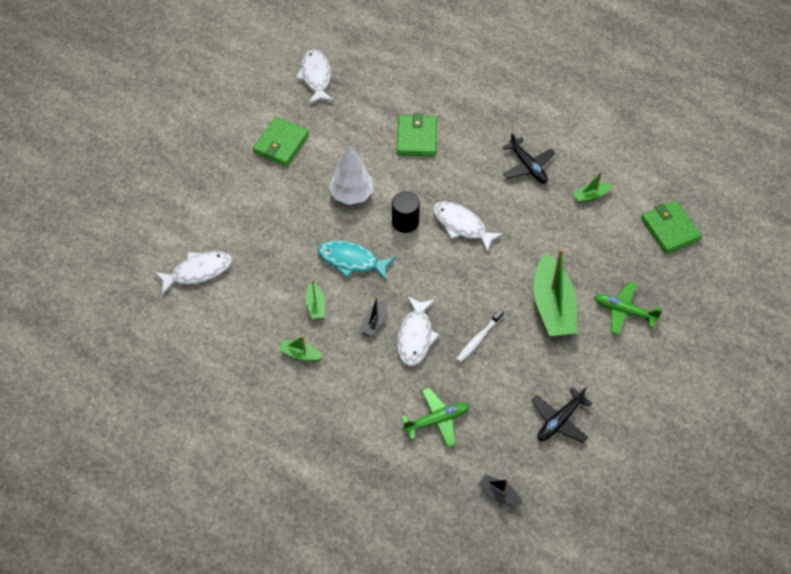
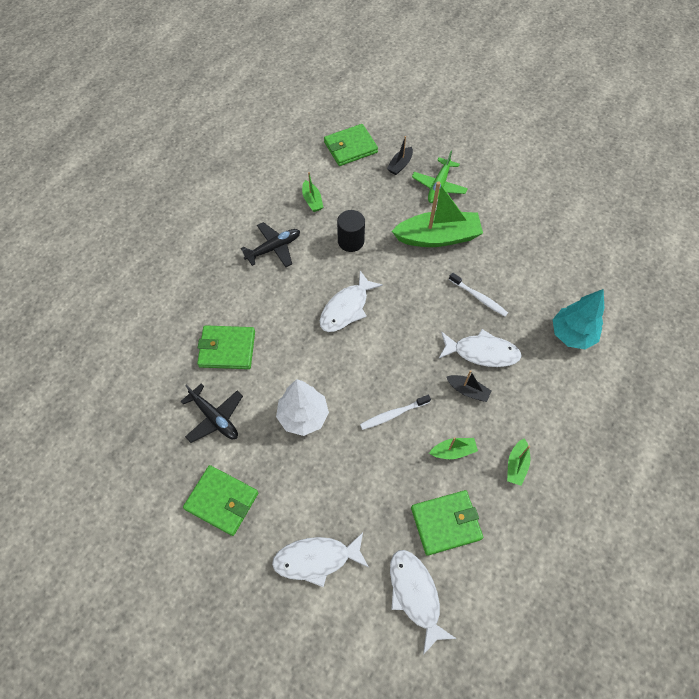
camera: 90 degrees left, 5 degrees up
(252, 296) = (446, 523): none -> green wallet
(316, 77) = (118, 462): white fish -> white fish (317, 559)
(352, 261) = (393, 414): turquoise fish -> white toothbrush
(405, 222) = (341, 361): black cylinder -> black cylinder (351, 241)
(437, 420) = (572, 335): green plane -> turquoise tree
(499, 494) = (635, 287): black boat -> black boat (400, 165)
(559, 421) = (555, 239): black plane -> black plane (215, 417)

